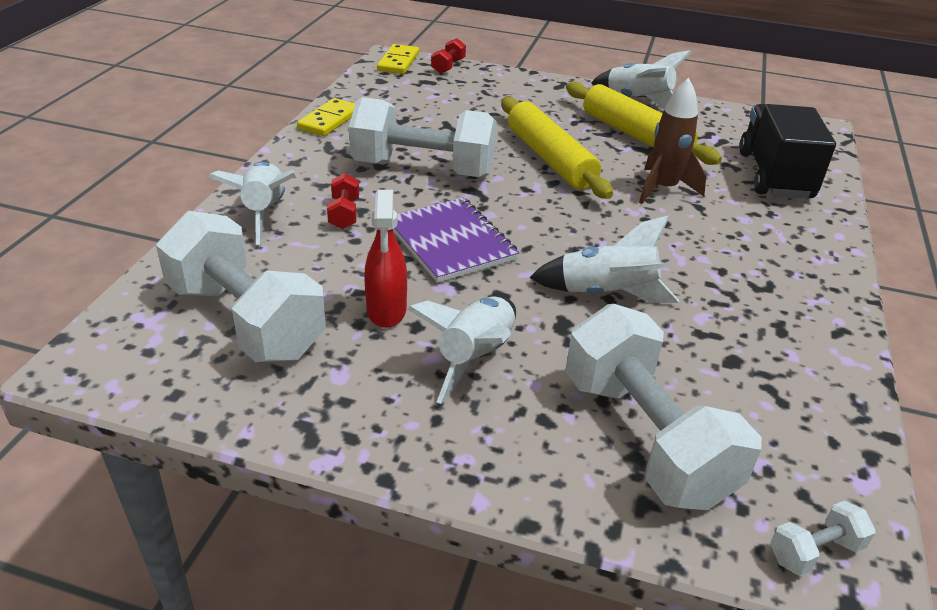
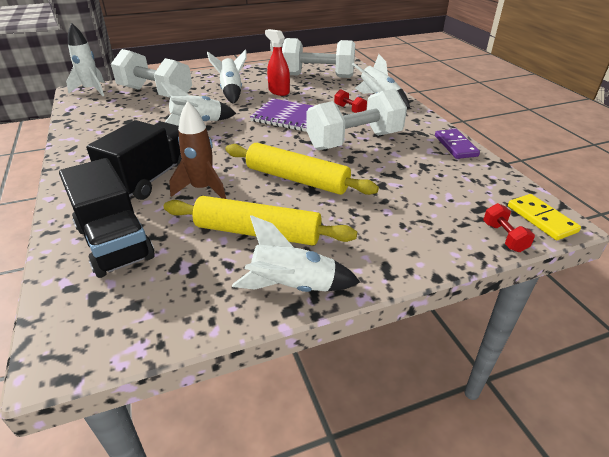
camera: 145 degrees right, 0 degrees up
(329, 120) = (455, 146): yellow domino -> purple domino
(720, 226) = (151, 178): none -> black truck
(815, 551) = (92, 90): white dumbbell -> white rocket

